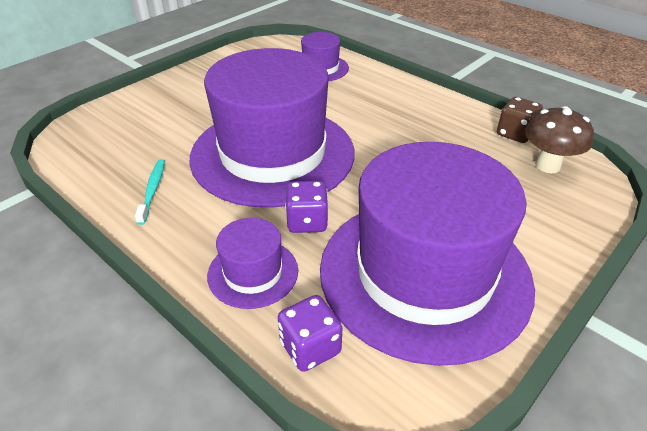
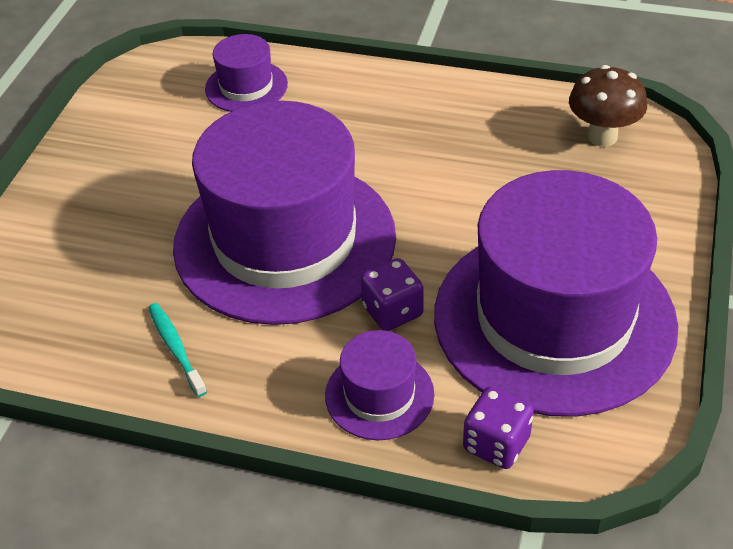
camera: 25 degrees left, 5 degrees up
(515, 134) = (545, 105): brown dice -> none

